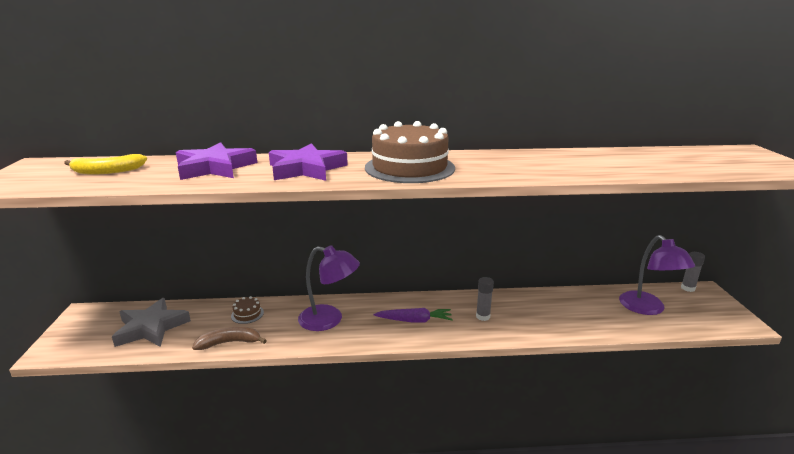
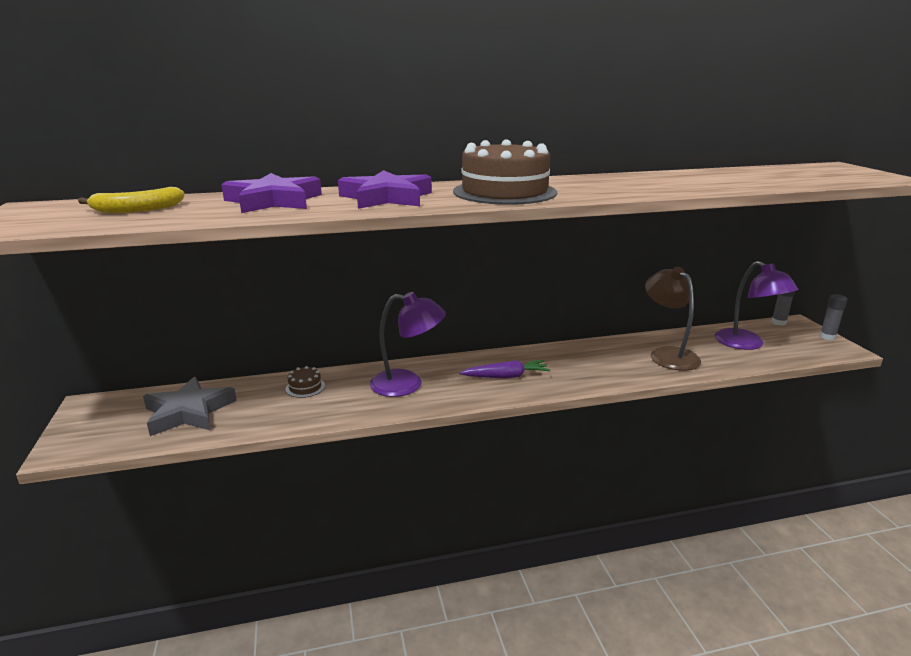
camera: 10 degrees left, 0 degrees up
(229, 343) = (297, 418): brown banana -> none
(483, 316) = (579, 366): grey glue stick -> grey glue stick (827, 337)
(568, 312) = (668, 354): none -> brown lamp

